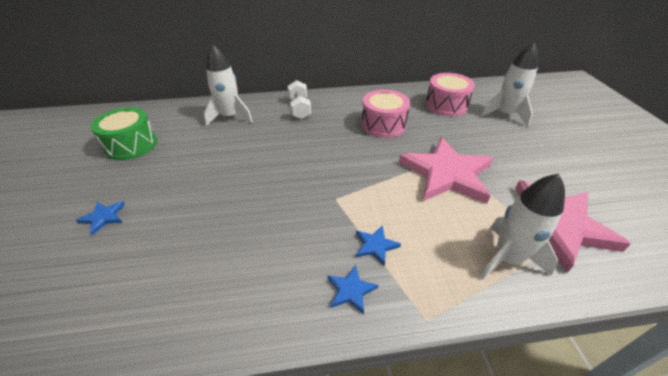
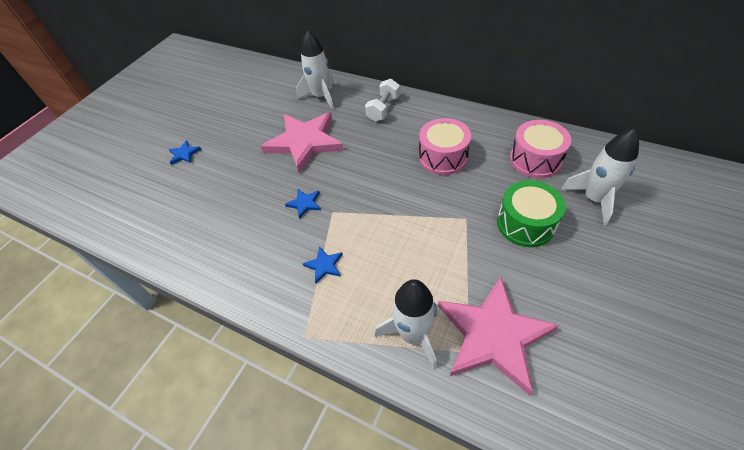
camera: 40 degrees right, 10 degrees up
(131, 145) = (236, 99): green drum -> green drum (525, 223)
(351, 290) = (278, 287): blue star -> blue star (304, 203)
(447, 174) = (448, 235): pink star -> pink star (304, 142)

